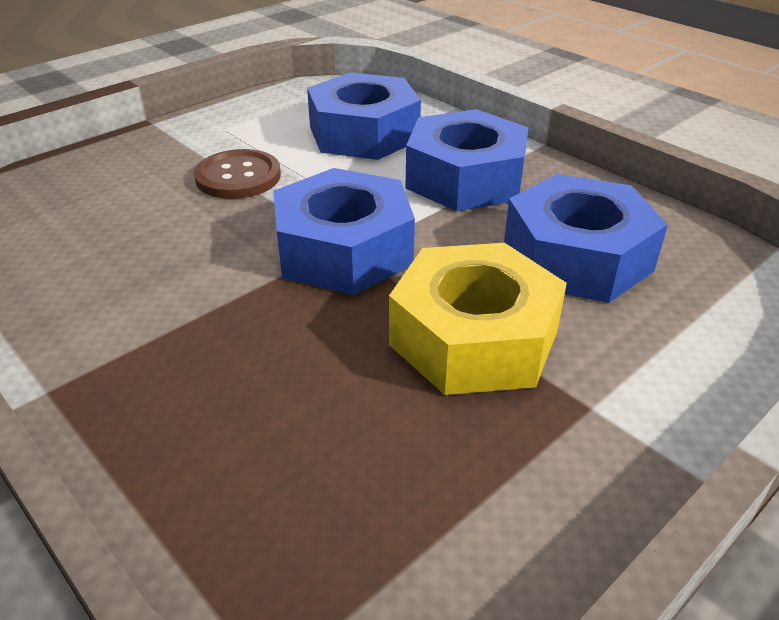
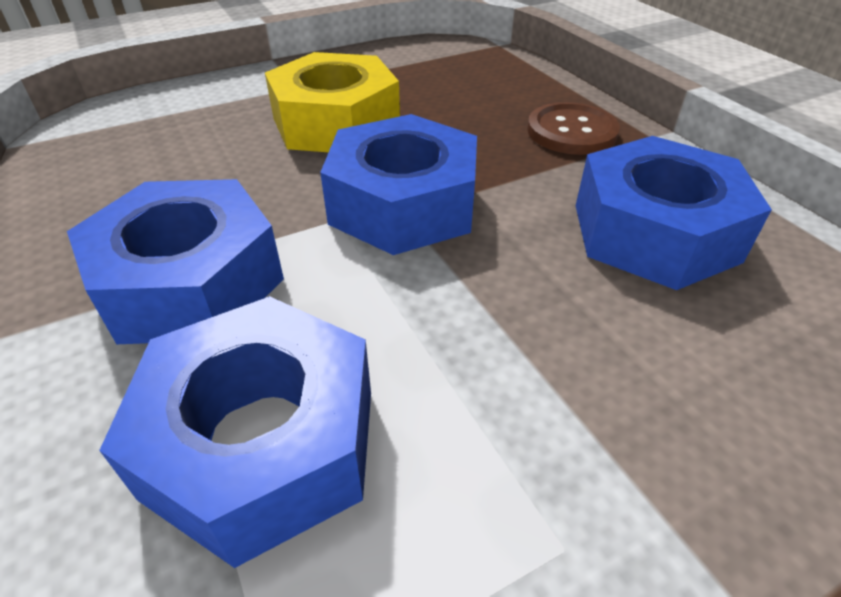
camera: 165 degrees left, 5 degrees up
(238, 177) = (522, 351): brown button -> brown button (571, 131)
(577, 257) = (189, 163): blue nut -> blue nut (654, 232)

